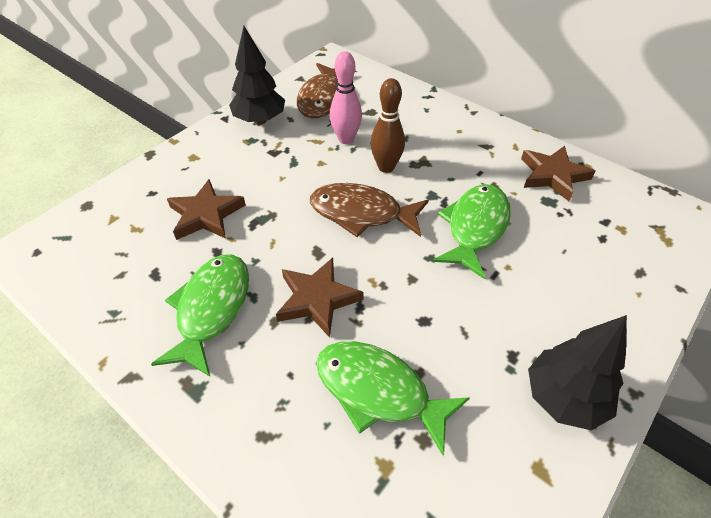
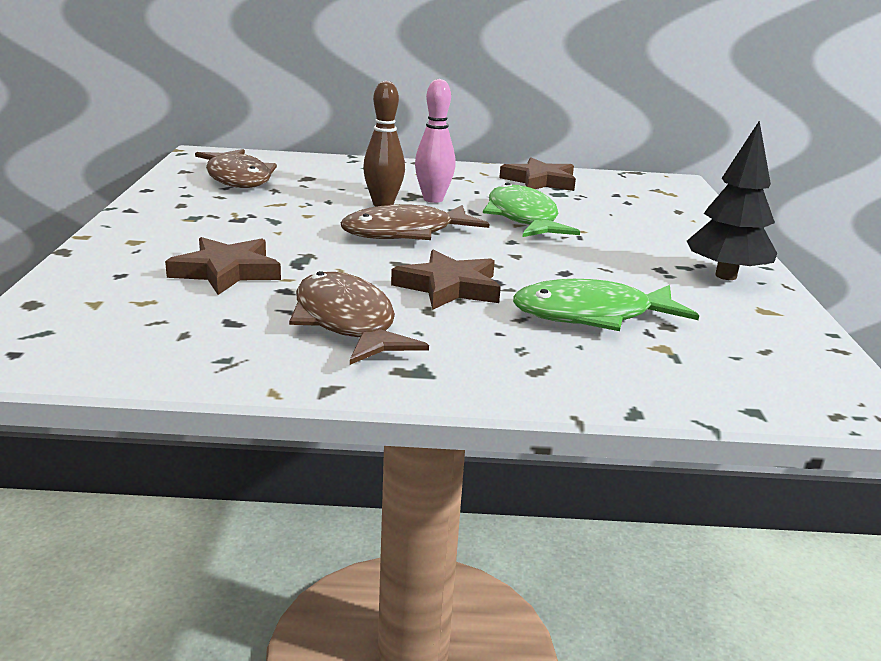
camera: 40 degrees left, 25 degrees down
(211, 309) = (347, 323): green fish -> brown fish
(260, 120) = (182, 203): black tree -> none
(346, 139) = (310, 197): pink bowling pin -> pink bowling pin (433, 199)

